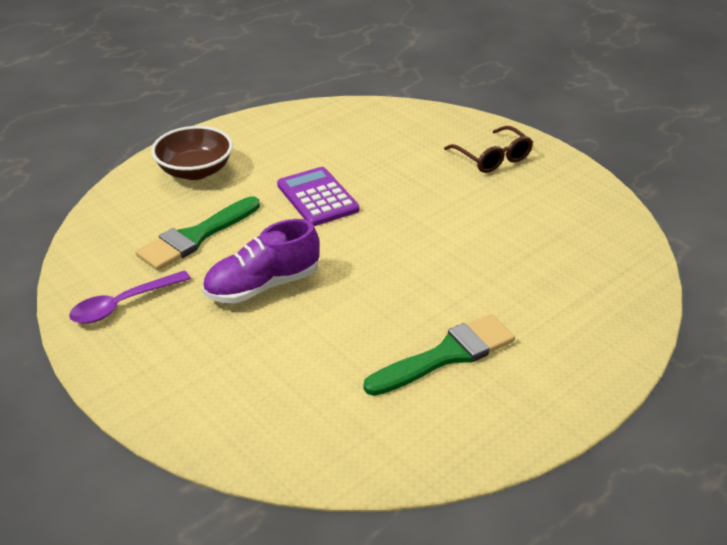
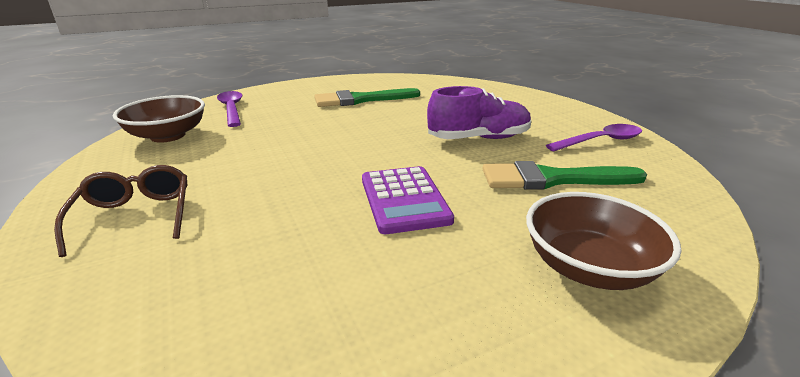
camera: 165 degrees left, 10 degrees down
(196, 237) = (552, 179): green brush -> green brush turned 150 degrees counterclockwise
(596, 234) = (168, 136): none -> brown bowl
(598, 295) = (231, 109): none -> purple spoon

